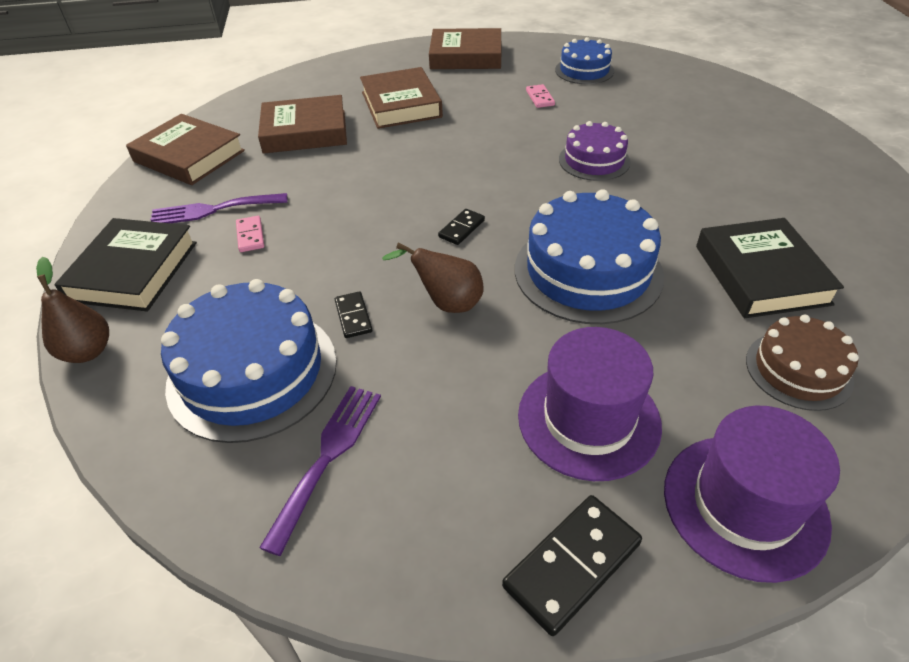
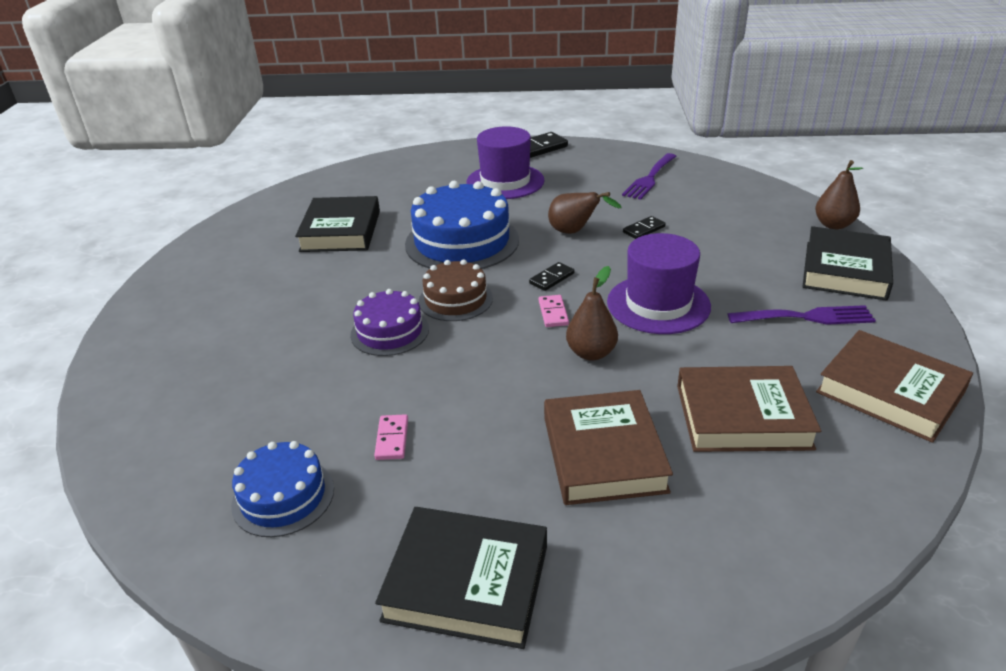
camera: 170 degrees left, 10 degrees down
(250, 236) = (752, 289): pink domino -> pink domino (553, 313)
(252, 372) = (707, 209): blue cake -> none
(353, 316) = (644, 229): black domino -> black domino turned 60 degrees clockwise
(413, 160) = (591, 353): none -> brown pear
(466, 56) = (466, 582): brown book -> black book
(744, 505) = (450, 157): purple hat -> purple hat (658, 304)
(798, 370) = (374, 190): brown cake -> brown cake (455, 299)

